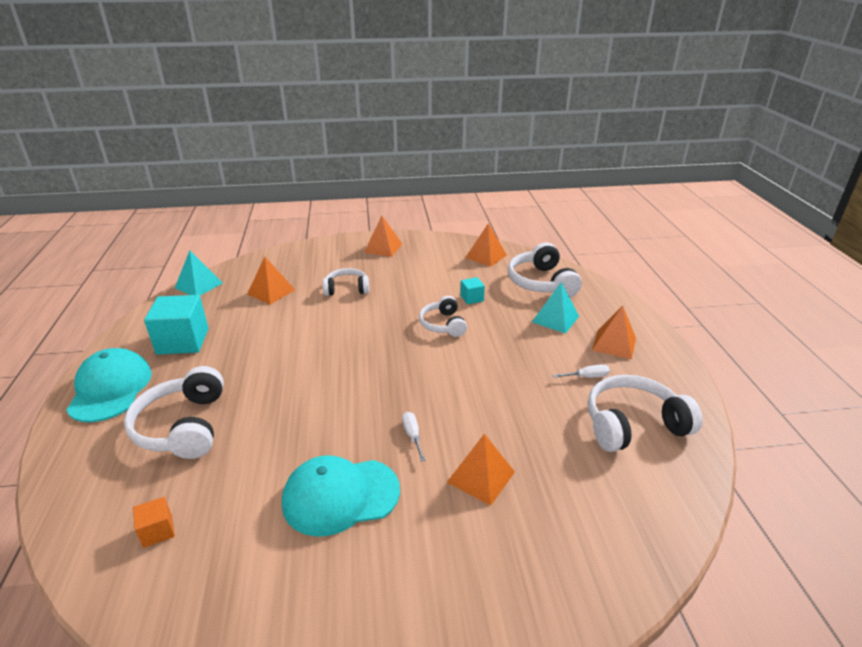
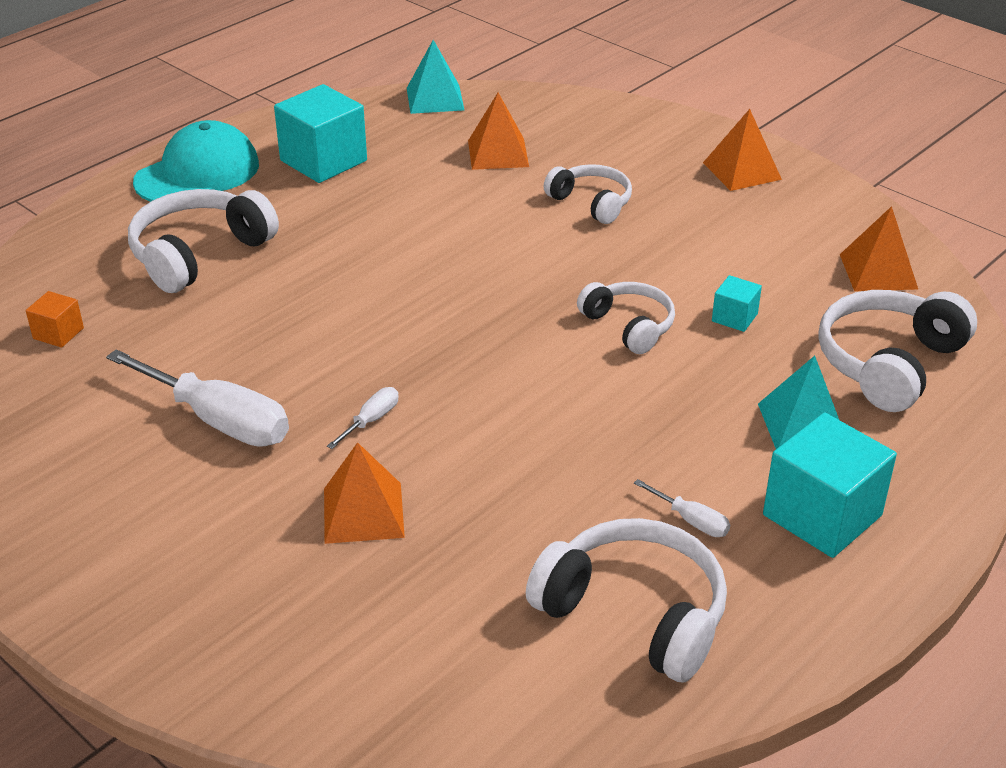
camera: 50 degrees right, 5 degrees up
(340, 496) = (218, 420): turquoise cap -> white screwdriver
(443, 324) = (629, 326): white headphones -> white headphones turned 105 degrees clockwise
(614, 344) = (822, 515): orange pyramid -> turquoise cube

